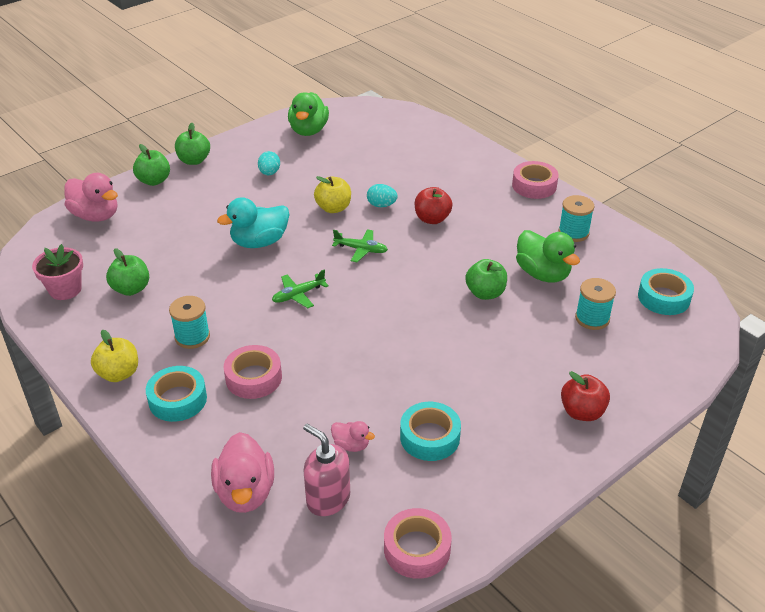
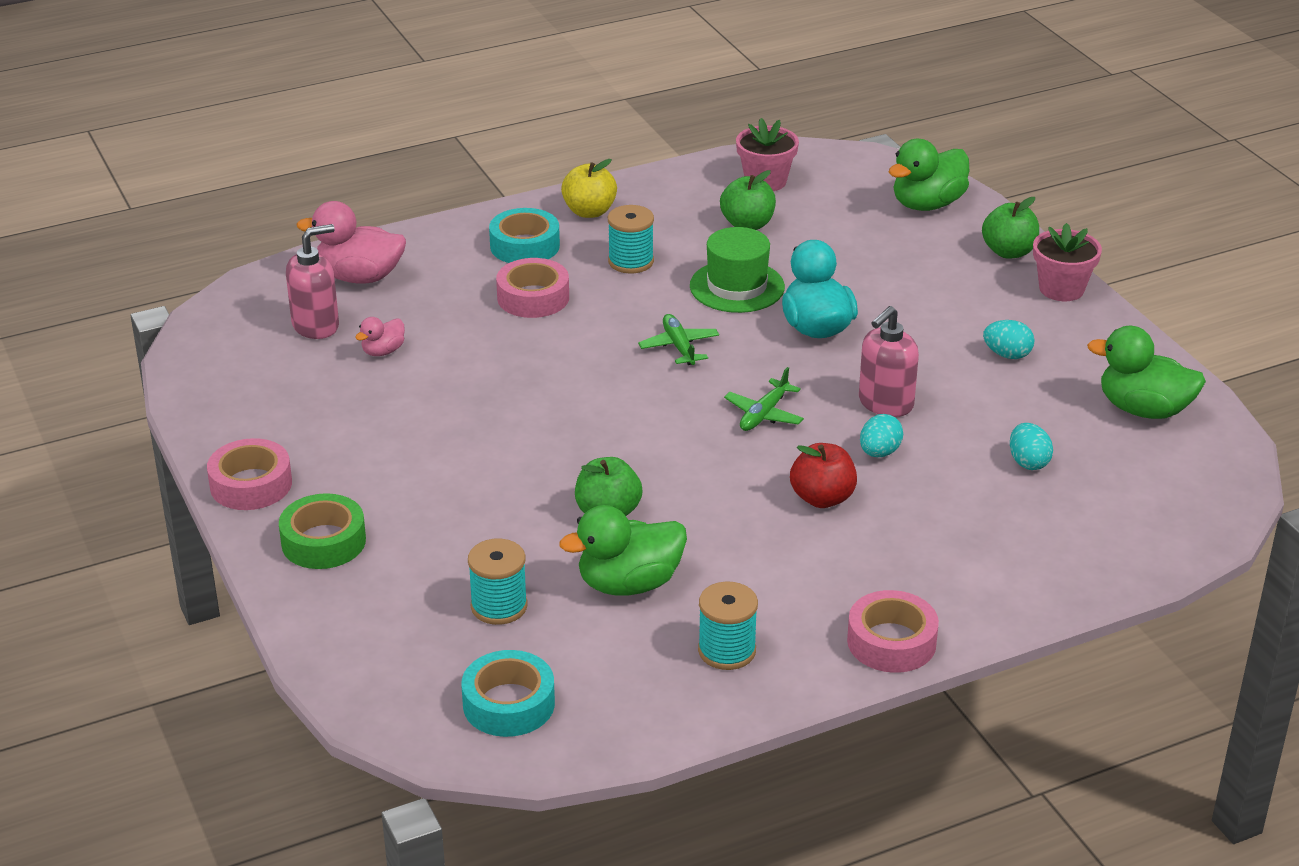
camera: 105 degrees right, 5 degrees down
(96, 215) = (927, 204): pink duck -> green duck
(194, 160) = (1061, 289): green apple -> pink flower pot
(217, 281) = (737, 286): none -> green hat
(333, 208) = (885, 404): yellow apple -> pink soap dispenser
(369, 159) = (1028, 462): none -> turquoise egg
(417, 549) = (212, 372): pink tape -> pink tape (251, 484)
(430, 437) = (359, 409): turquoise tape -> none
(582, 412) = (323, 541): red apple -> green tape

